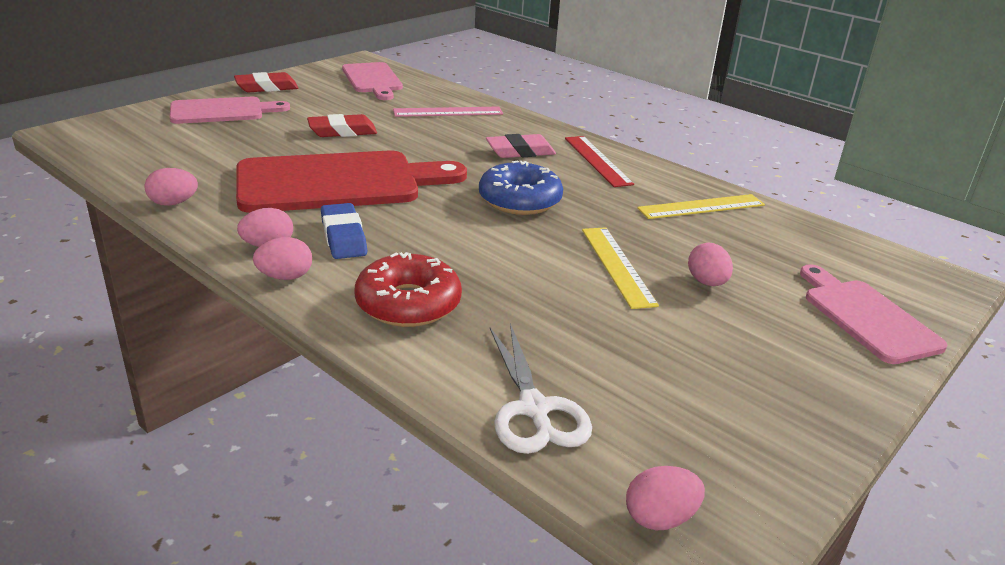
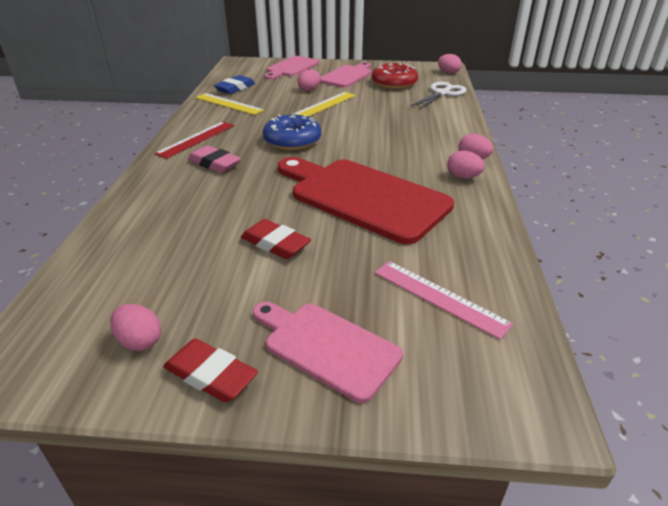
camera: 125 degrees left, 5 degrees up
(173, 203) = (493, 234): pink egg -> pink egg (140, 341)
(343, 237) = (416, 164): blue eraser -> blue eraser (235, 88)
(373, 80) = (92, 312): pink cutting board -> pink cutting board (347, 76)
(408, 303) = (433, 128): red donut -> red donut (394, 83)
(448, 112) = (159, 220): pink ruler -> pink ruler (439, 297)

